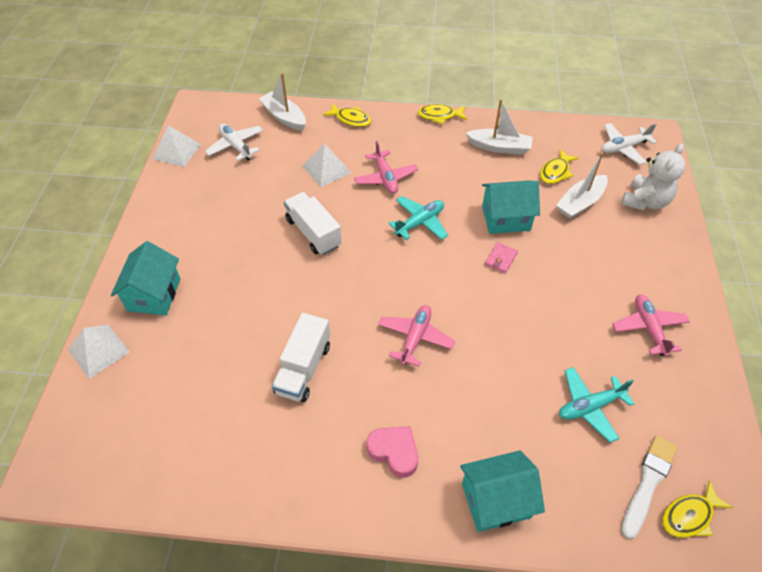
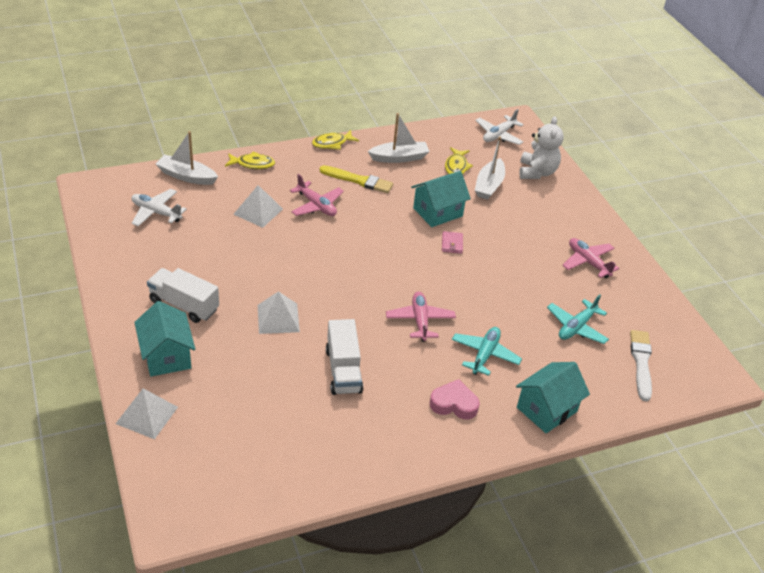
camera: 30 degrees left, 10 degrees down
(177, 151) = (98, 231): white pyramid -> white pyramid (278, 318)
(313, 233) = (281, 266): white truck -> white truck (184, 305)
(420, 222) = (369, 233): turquoise plane -> turquoise plane (485, 355)
(443, 162) = (358, 180): none -> yellow brush
(689, 515) = (677, 373): yellow fish -> none

